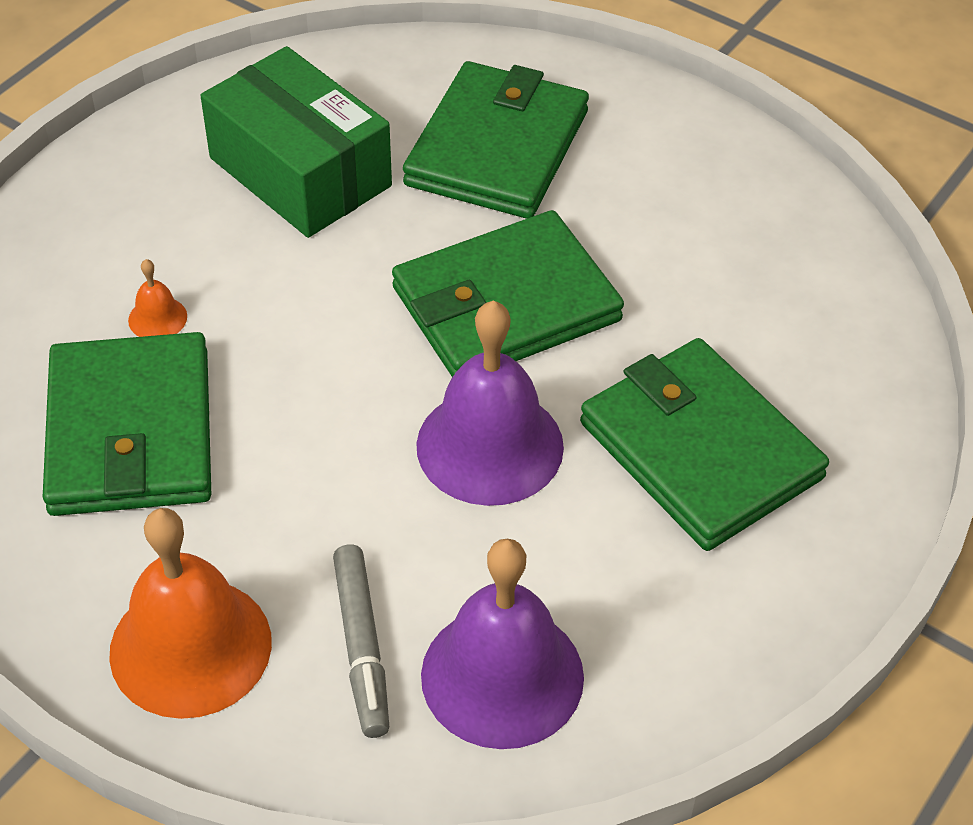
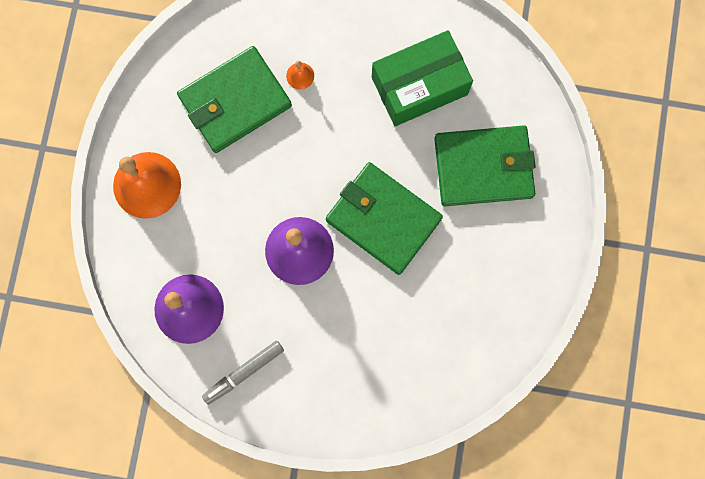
camera: 65 degrees right, 30 degrees up
(300, 172) = (419, 86): green box -> green box turned 45 degrees clockwise
(362, 647) = (177, 249): grey marker -> grey marker (244, 372)
(700, 450) = (340, 340): green wallet -> none

